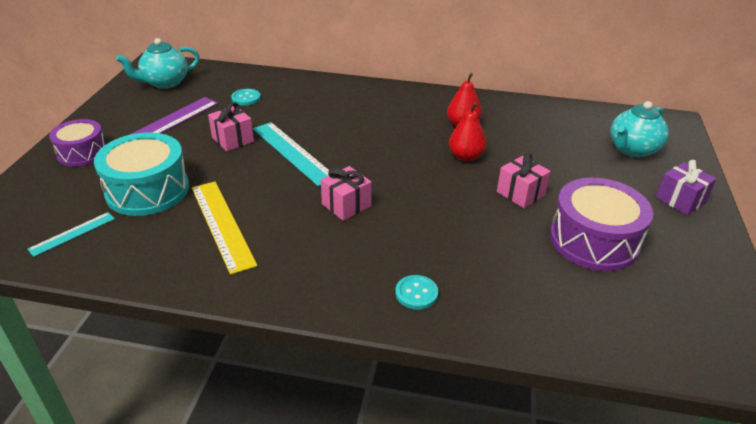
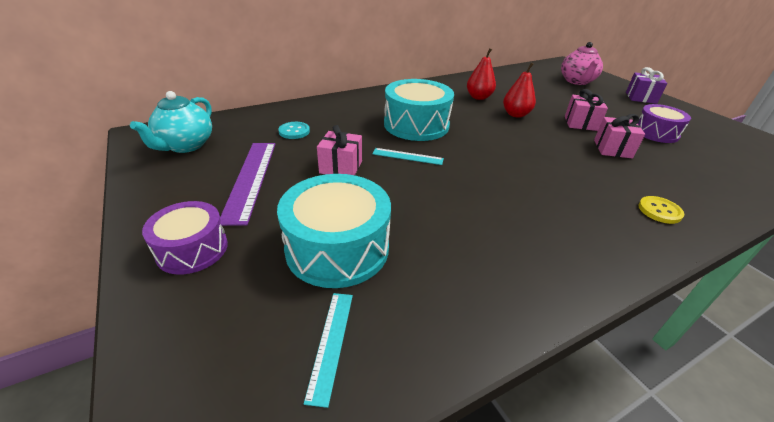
camera: 40 degrees left, 0 degrees up
(222, 224) = (459, 239): yellow ruler -> none
(293, 152) = (407, 156): turquoise ruler -> turquoise ruler, size x0.55
(346, 205) = (513, 176): pink gift -> pink gift (612, 149)
(348, 129) = (416, 125): none -> turquoise drum
(416, 293) = (659, 211): turquoise button -> yellow button
(593, 240) = (656, 133): purple drum -> purple drum, size x0.63
(632, 150) = (577, 81): turquoise teapot -> pink teapot

